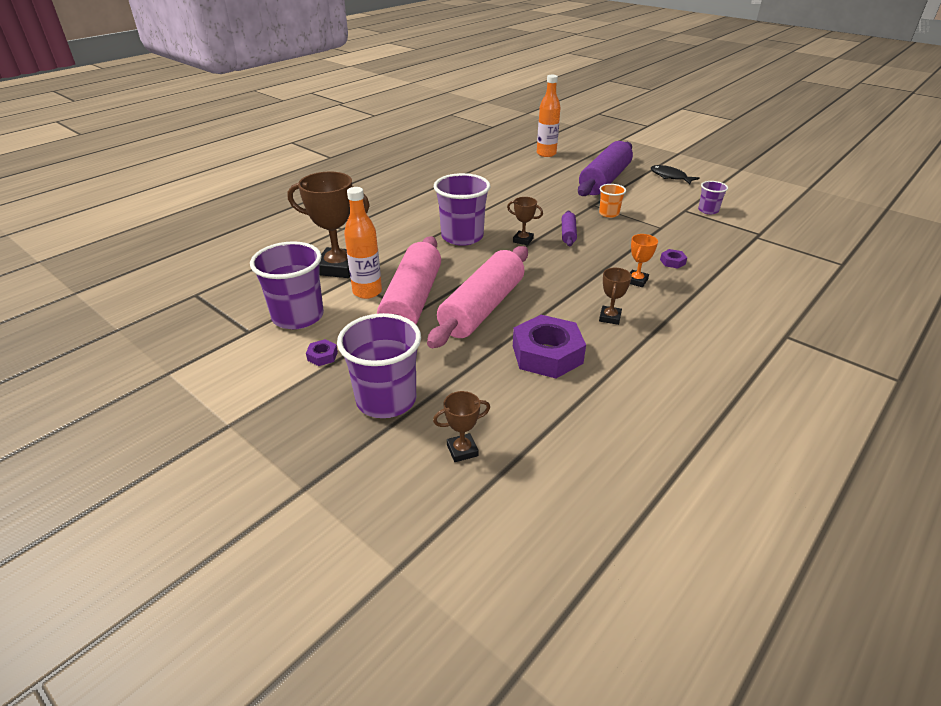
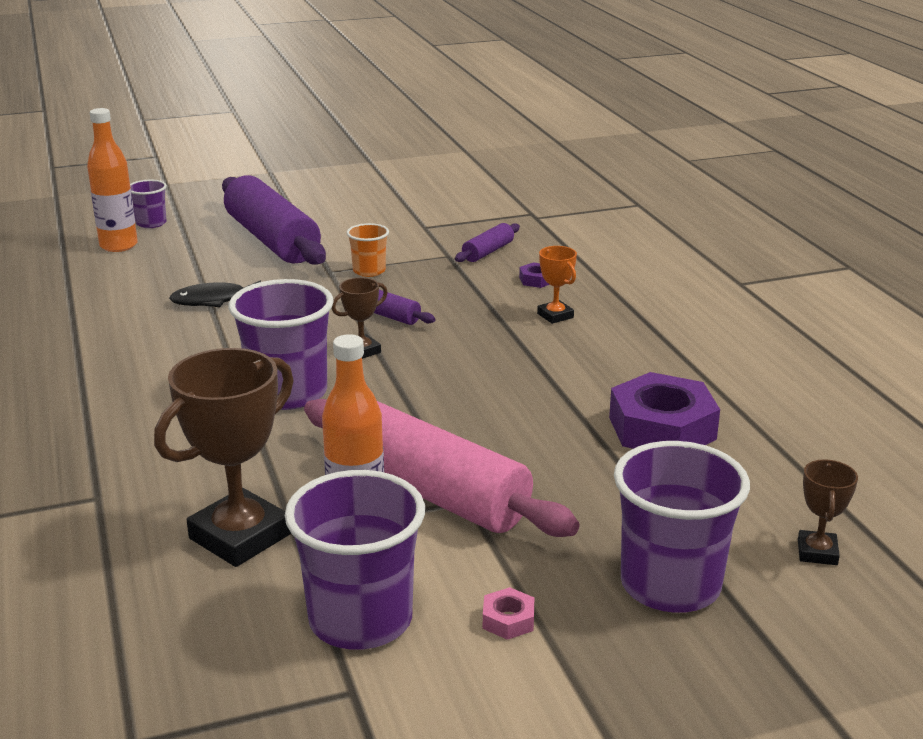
camera: 60 degrees left, 10 degrees down
(322, 356) = (508, 620): purple nut -> pink nut
(482, 308) = (510, 439): pink rolling pin -> none
(610, 317) = (619, 361): brown trophy -> none
(670, 177) = (326, 201): black fish -> black fish (214, 300)
(684, 237) = (488, 252): none -> purple rolling pin
(708, 210) = (443, 216): purple cup -> purple cup (151, 223)

